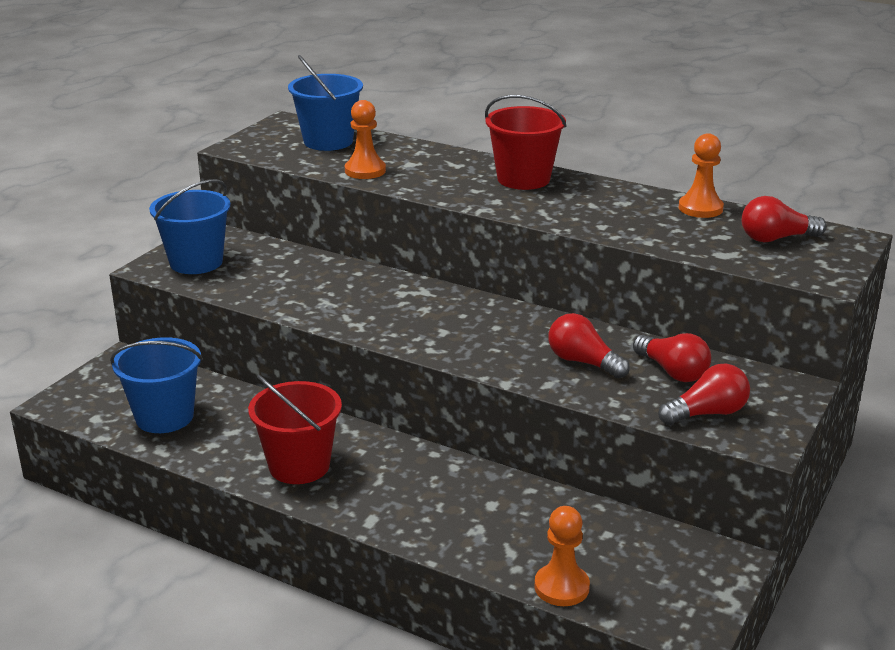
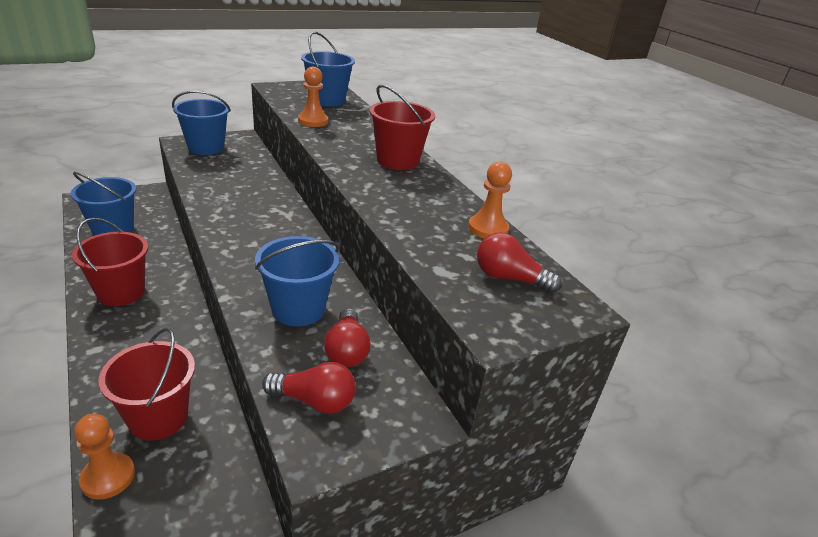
camera: 30 degrees right, 5 degrees up
(528, 532) = (158, 417): none -> red bucket
(583, 362) = (298, 309): red light bulb -> blue bucket

